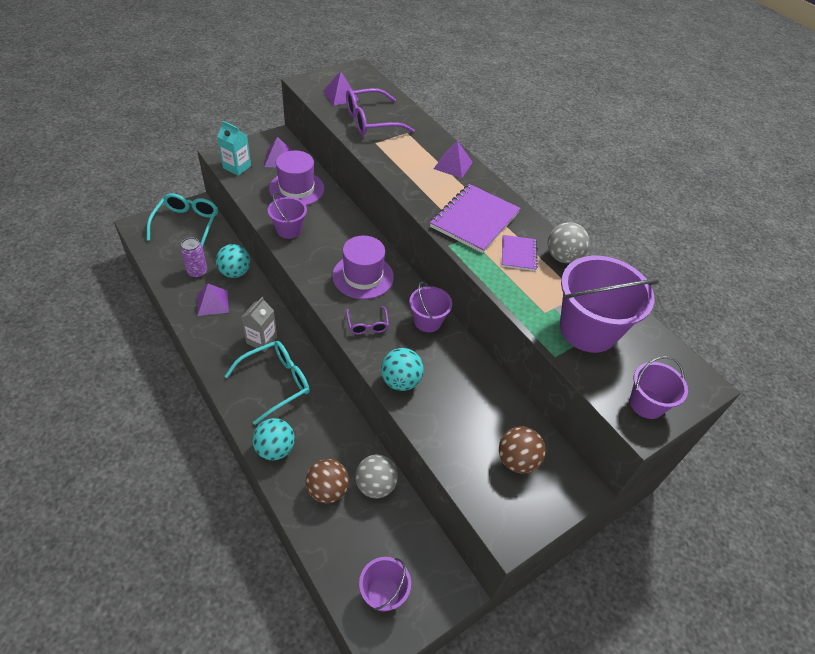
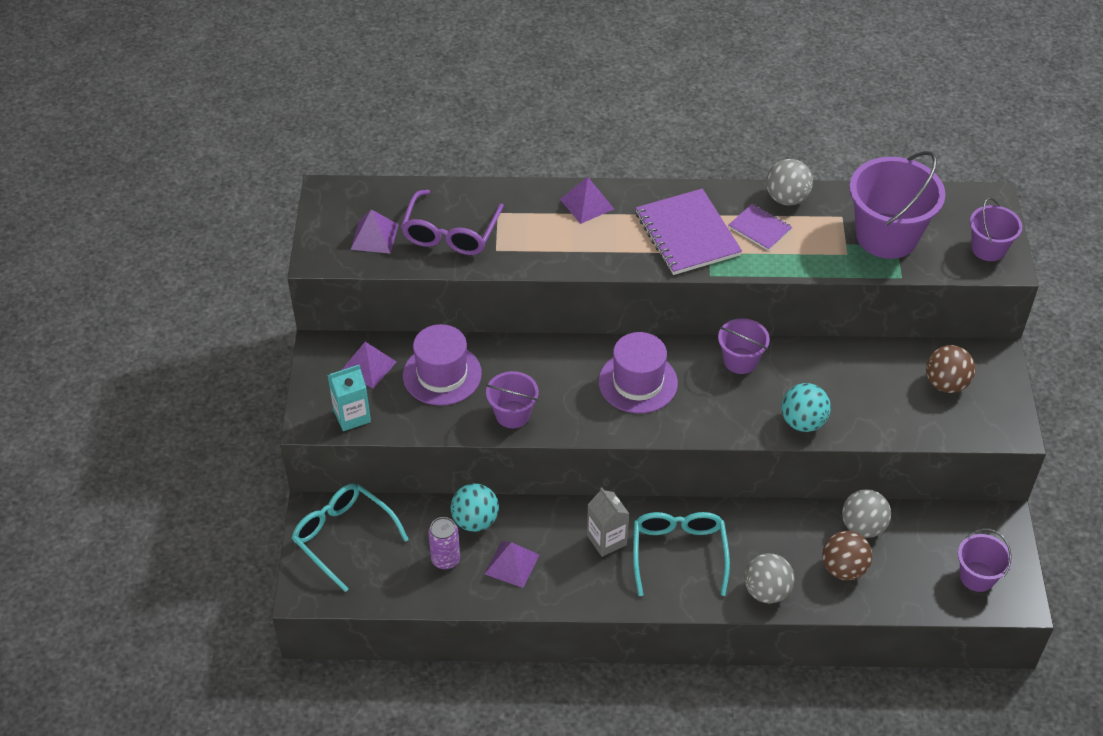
camera: 50 degrees left, 0 degrees up
(275, 449) = (766, 591): turquoise ball -> grey ball
(367, 325) = (711, 412): purple glasses -> none

